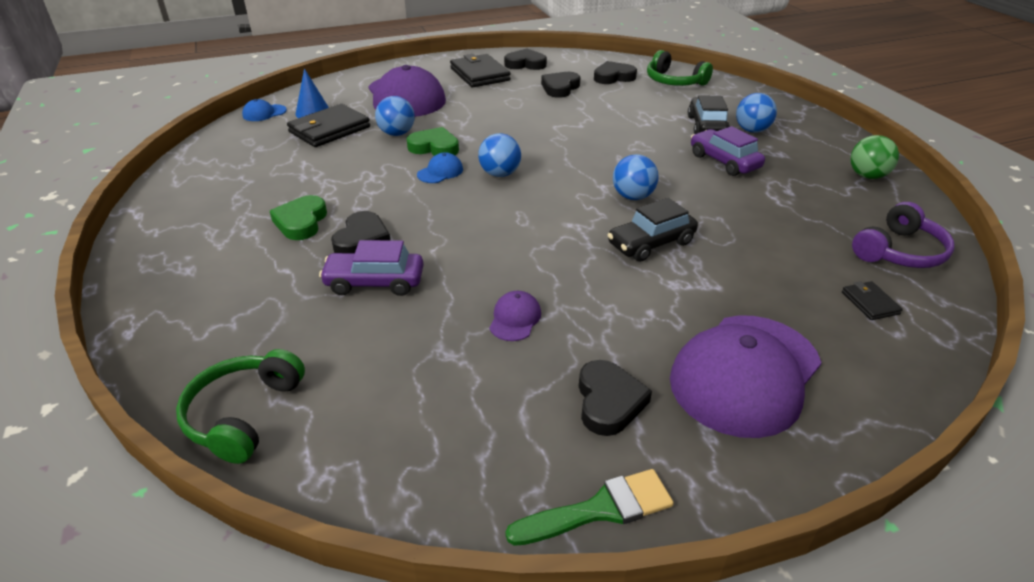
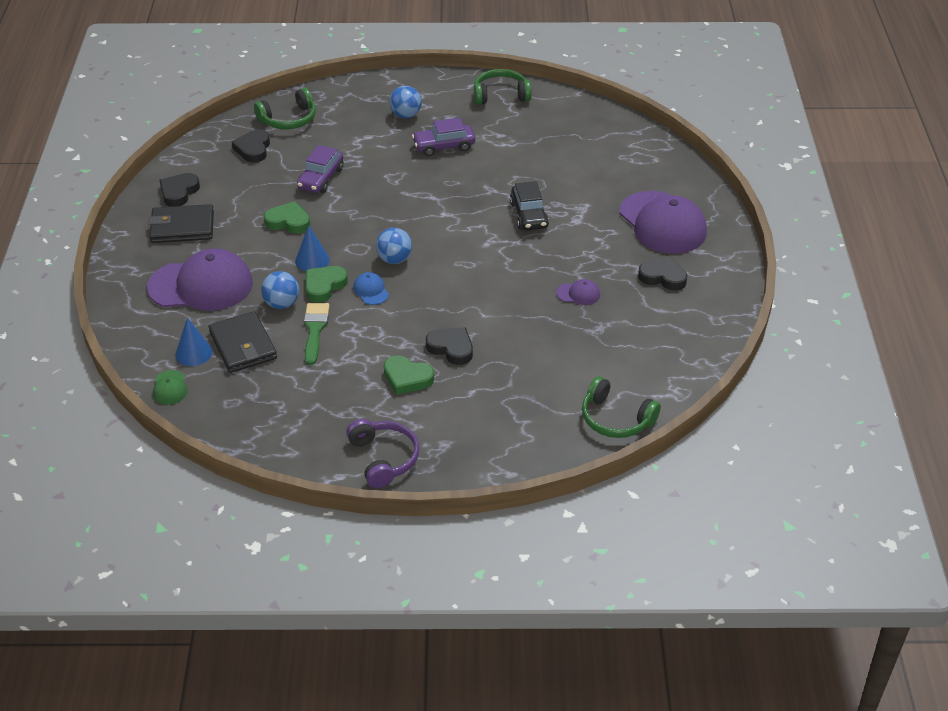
camera: 70 degrees left, 5 degrees up
(264, 113) = (170, 388): blue cap -> green cap
(374, 282) = (509, 349): purple car -> purple car (321, 178)
(470, 134) = (312, 260): none -> blue cone
(515, 319) = (578, 294): purple cap -> purple cap turned 150 degrees clockwise
(521, 112) = (288, 222): none -> green heart
(560, 88) = (254, 186): black heart -> none
(600, 509) = (729, 300): green brush -> green brush (315, 330)
(633, 197) = (467, 204): blue ball -> none
(706, 126) = (384, 134): black car -> none
(867, 176) = (501, 95): green ball -> green headphones
(870, 303) = (627, 157): black wallet -> none
(899, 252) = (588, 124): purple headphones -> purple headphones (384, 458)

